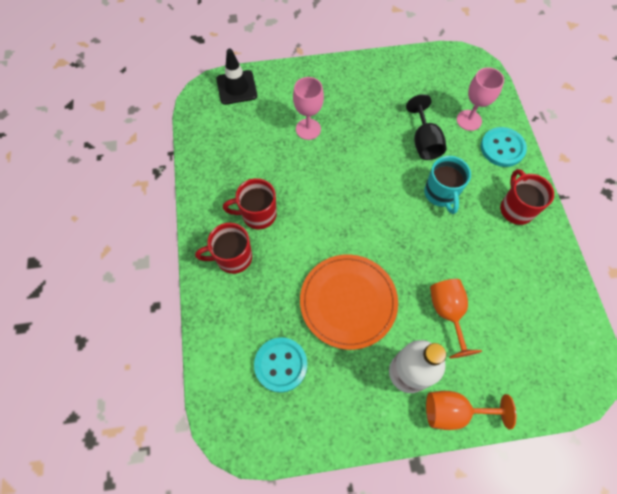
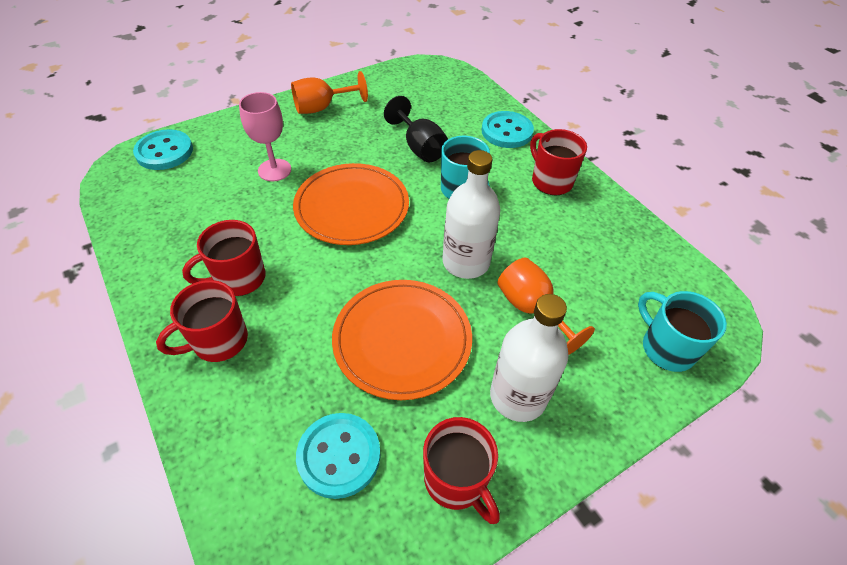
camera: 25 degrees left, 15 degrees down
(236, 87) = (164, 152): black traffic cone -> turquoise button
(345, 410) = (456, 480): none -> red mug
(352, 181) = (352, 207): none -> orange plate
(417, 257) = (466, 262): none -> white bottle
(454, 411) = (597, 421): orange goblet -> orange goblet (322, 107)
(469, 120) = (459, 116): pink goblet -> none
(532, 381) = (666, 348): none -> turquoise mug

